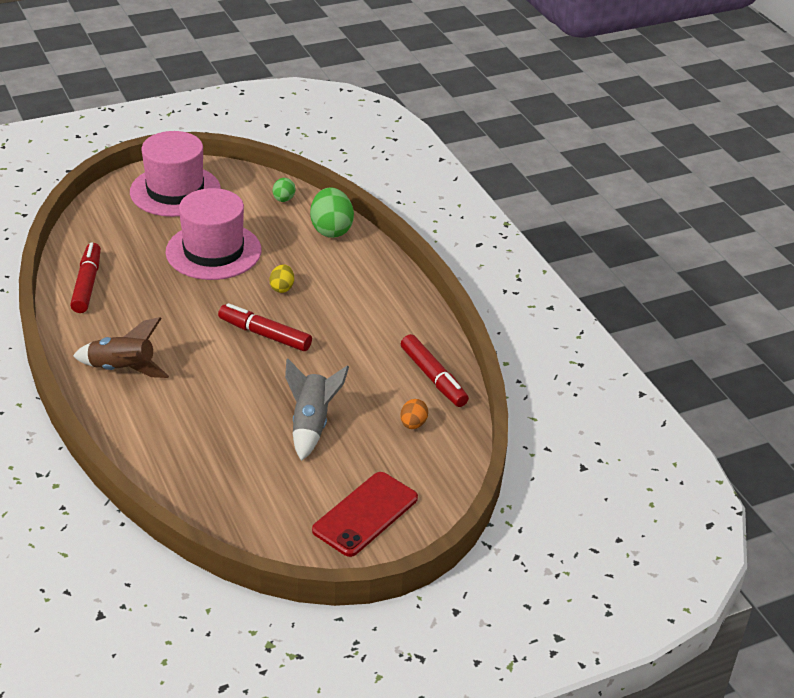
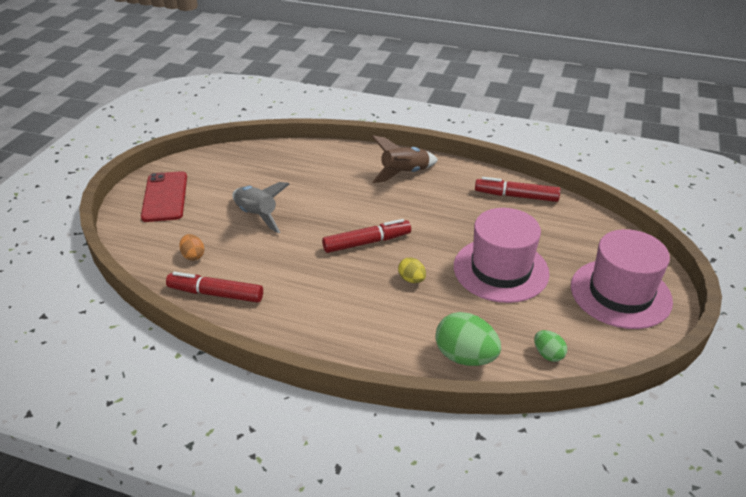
camera: 135 degrees right, 0 degrees up
(87, 284) = (516, 196): red marker -> red marker turned 150 degrees clockwise

